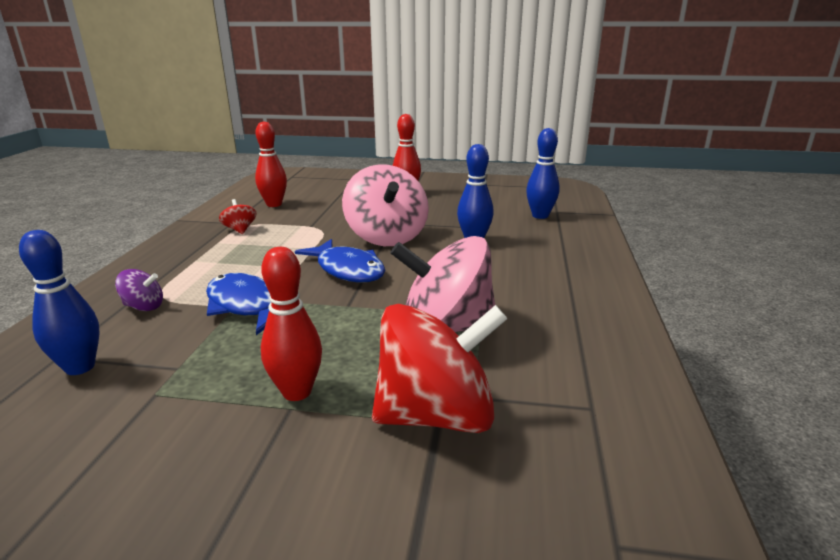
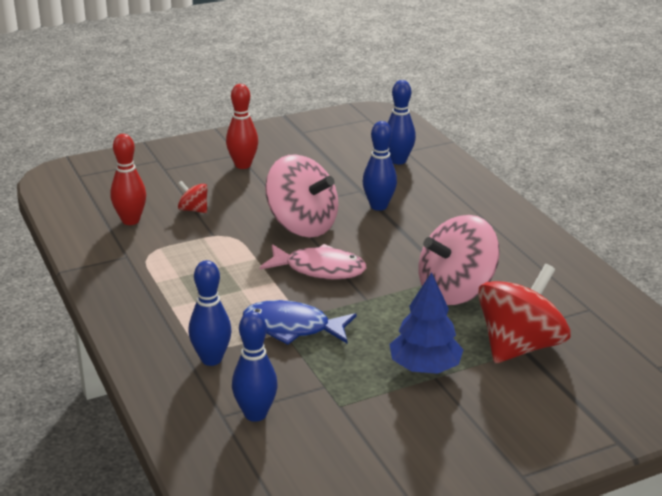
camera: 35 degrees left, 5 degrees up
(144, 307) = (211, 359): purple spinning top -> blue bowling pin
(240, 230) = (152, 262): red spinning top -> red spinning top (193, 210)
(297, 392) = (425, 367): red bowling pin -> blue tree
(347, 270) = (319, 269): blue fish -> pink fish

